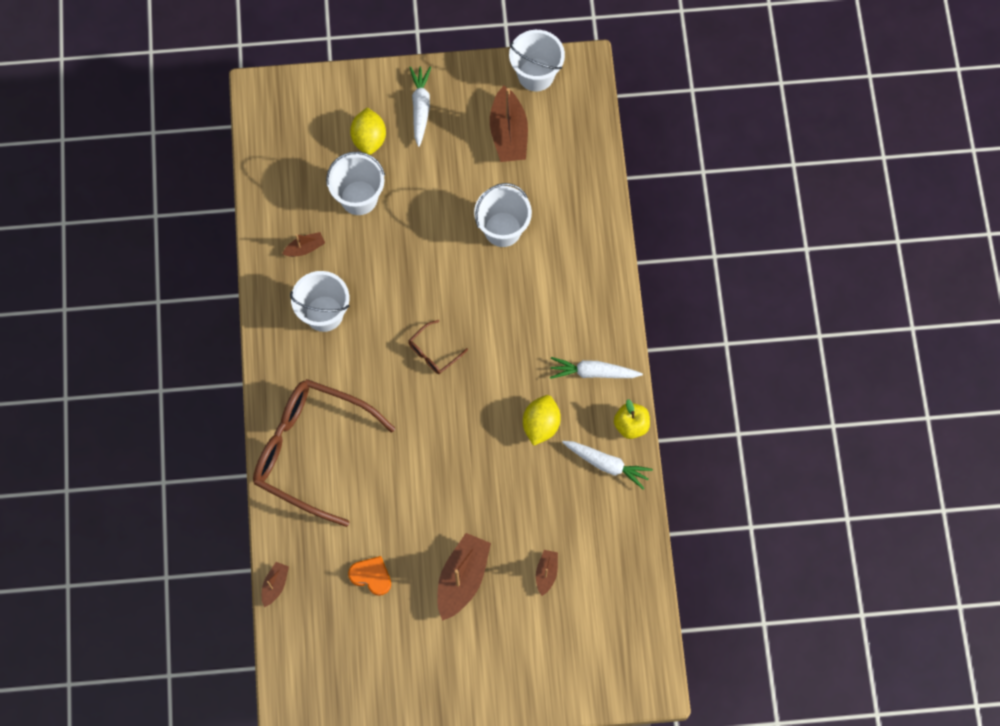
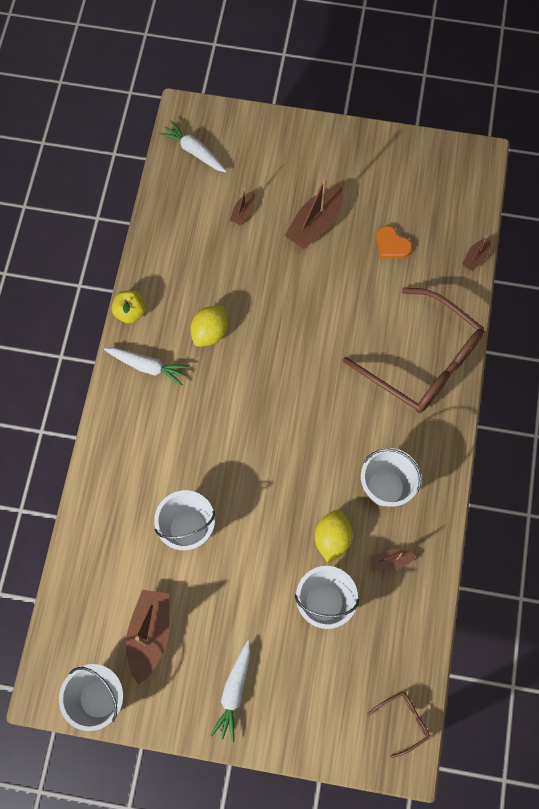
camera: 165 degrees left, 0 degrees up
(369, 139) = (298, 668): yellow lemon -> yellow lemon (332, 538)
(433, 352) = (289, 422): brown glasses -> brown glasses (403, 721)
(606, 464) = (163, 285): white carrot -> white carrot (194, 151)

